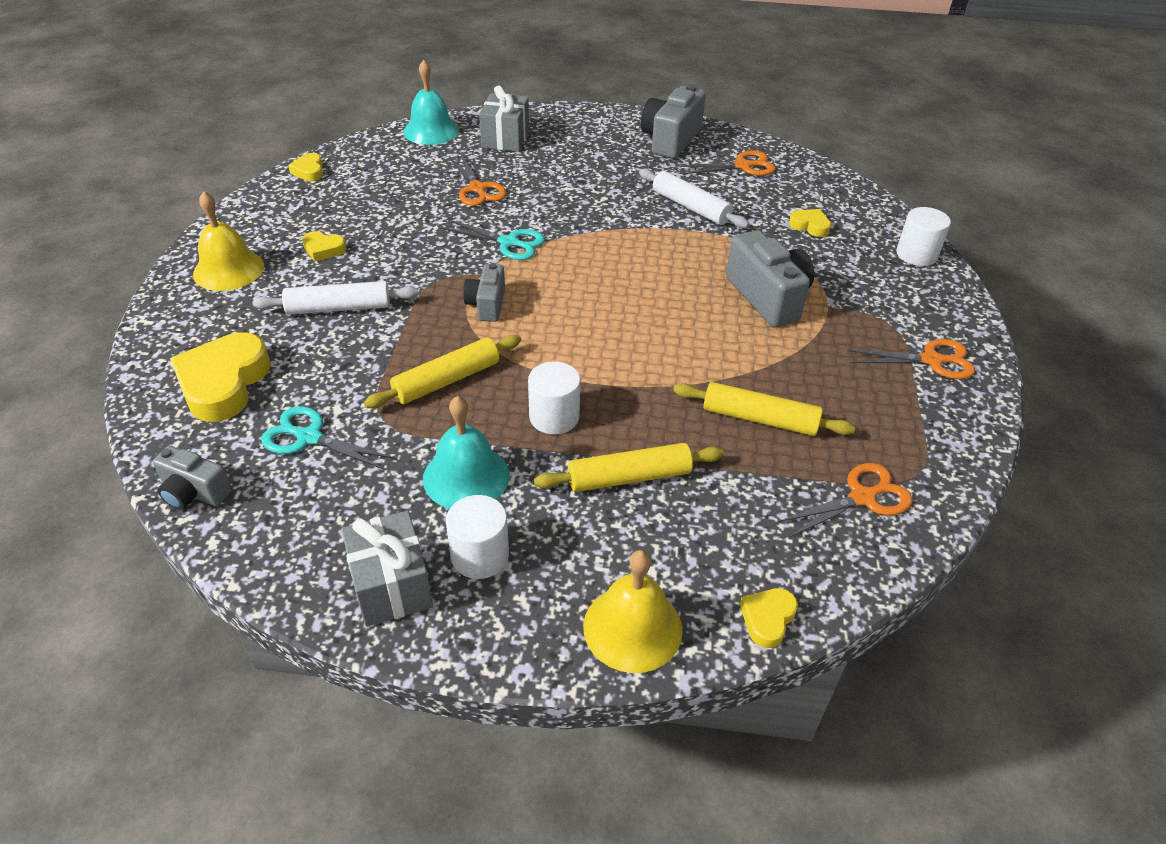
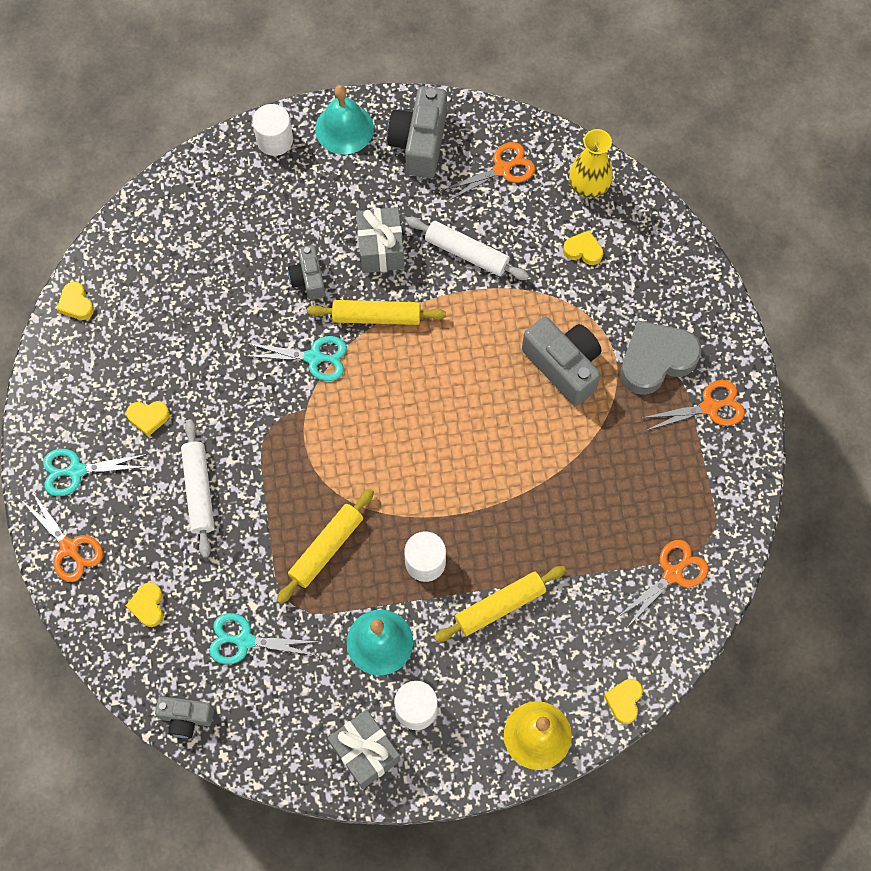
camera: 15 degrees left, 25 degrees up
(224, 383) = (148, 606): yellow heart -> yellow heart, size x0.49
(228, 270) = (76, 471): yellow bell -> turquoise scissors
(339, 308) = (199, 490): white rolling pin -> white rolling pin turned 75 degrees counterclockwise
(431, 131) = (168, 197): turquoise bell -> turquoise bell (344, 128)
(477, 189) = (254, 284): orange scissors -> orange scissors (69, 548)
(487, 304) = (325, 448): grey camera -> grey camera (308, 279)
(505, 139) = (251, 190): grey gift -> grey gift (381, 249)
(759, 419) = (584, 516): yellow rolling pin -> yellow rolling pin (377, 317)
(825, 189) = (588, 186): none -> yellow vase
(873, 313) = (656, 360): none -> grey heart
(916, 254) = (684, 266): white cylinder -> white cylinder (275, 140)

